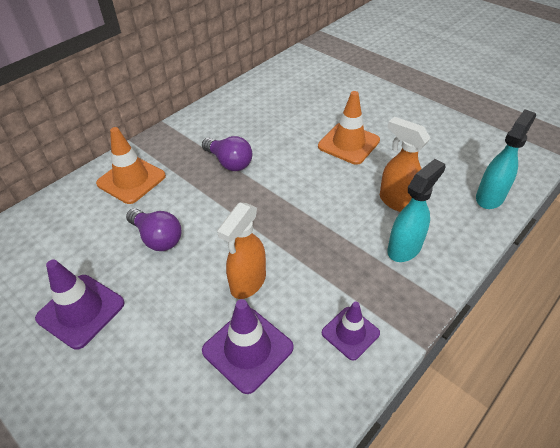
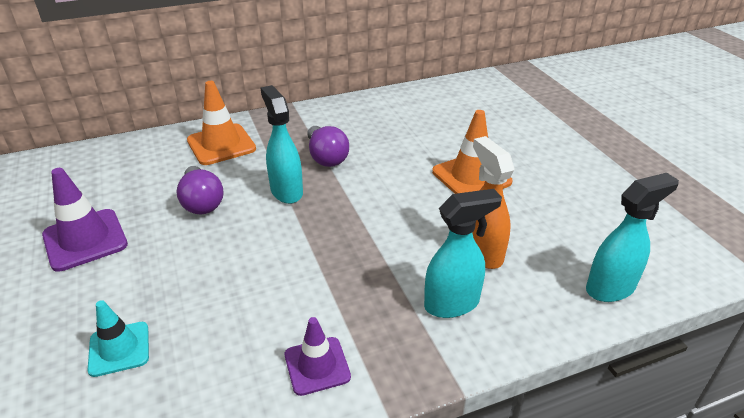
camera: 25 degrees right, 10 degrees down
(193, 388) = (119, 349): none -> turquoise traffic cone
(220, 203) = (286, 191): none -> turquoise spray bottle
(247, 349) = (199, 335): purple traffic cone -> none
(248, 283) = (251, 273): orange spray bottle -> none

